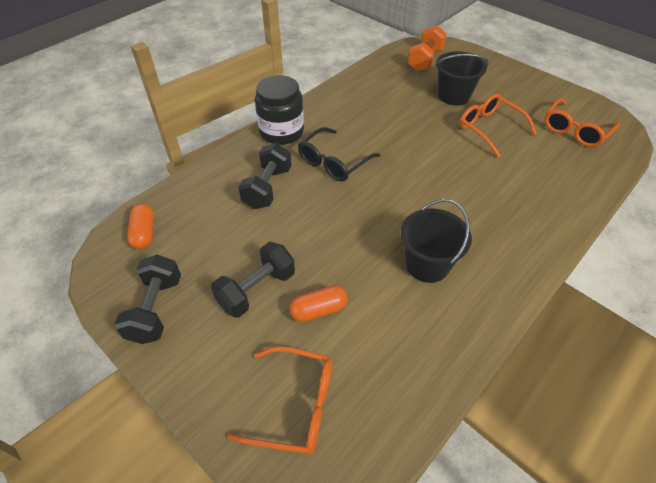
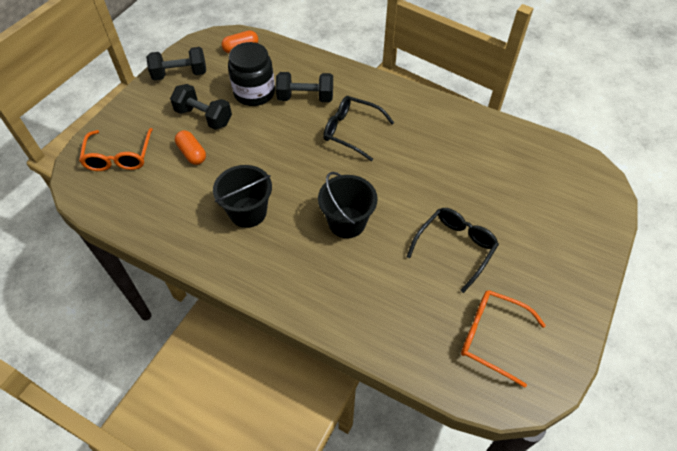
camera: 75 degrees right, 5 degrees up
(281, 132) = (378, 89): black jar -> black jar (254, 93)
(425, 60) = (561, 177): orange dumbbell -> none
(454, 96) = (501, 210): black bucket -> black bucket (347, 222)
(489, 128) = (455, 248): orange glasses -> black glasses

